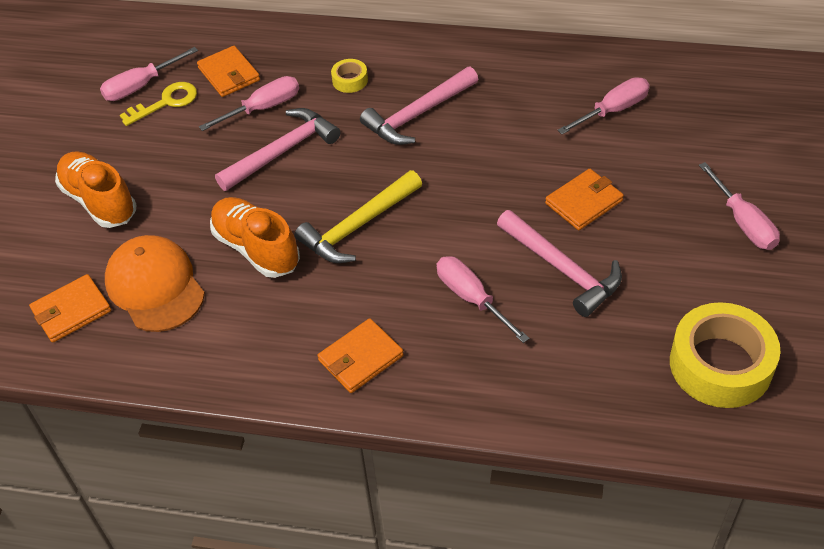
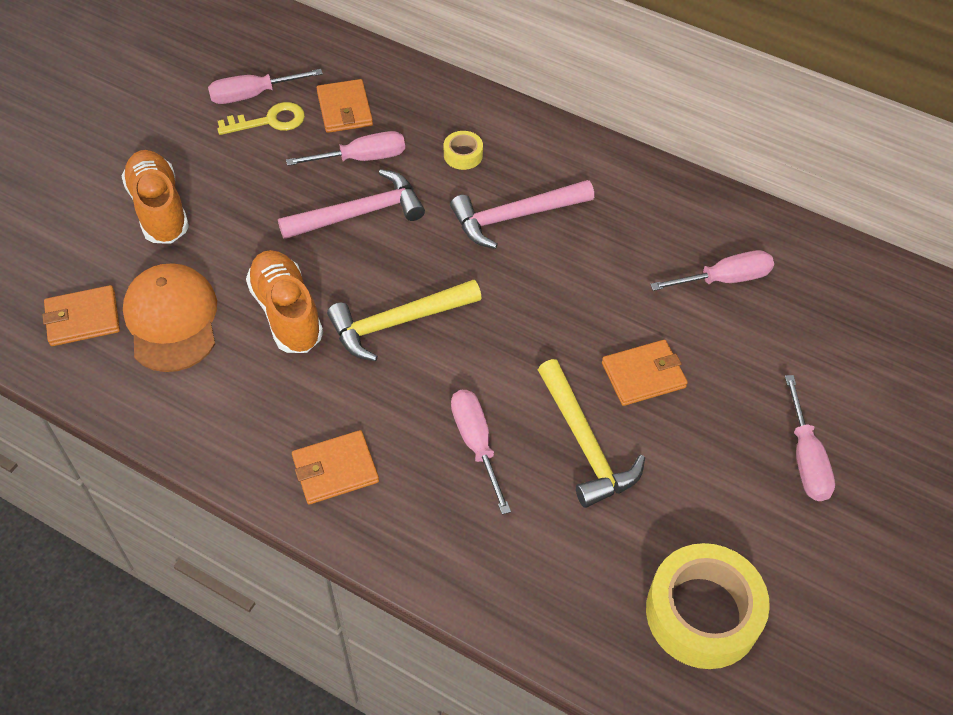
camera: 15 degrees right, 5 degrees up
(562, 269) = (585, 444): pink hammer -> yellow hammer

